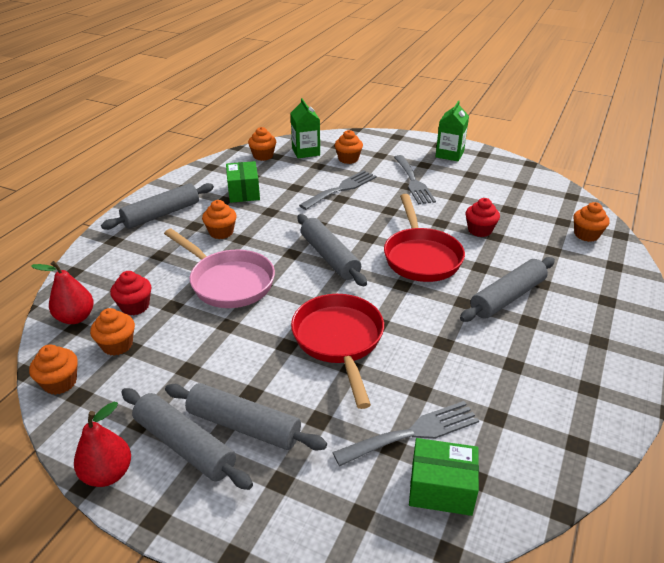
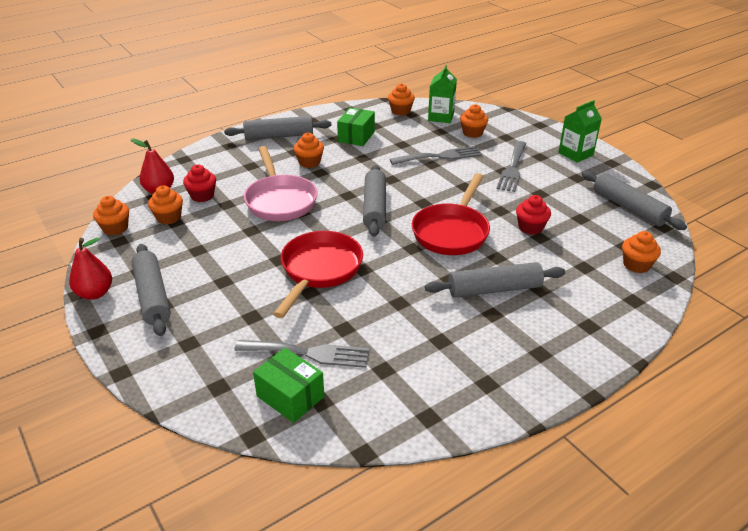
camera: 30 degrees right, 0 degrees up
(244, 425) = (199, 299): grey rolling pin -> grey rolling pin (629, 208)

